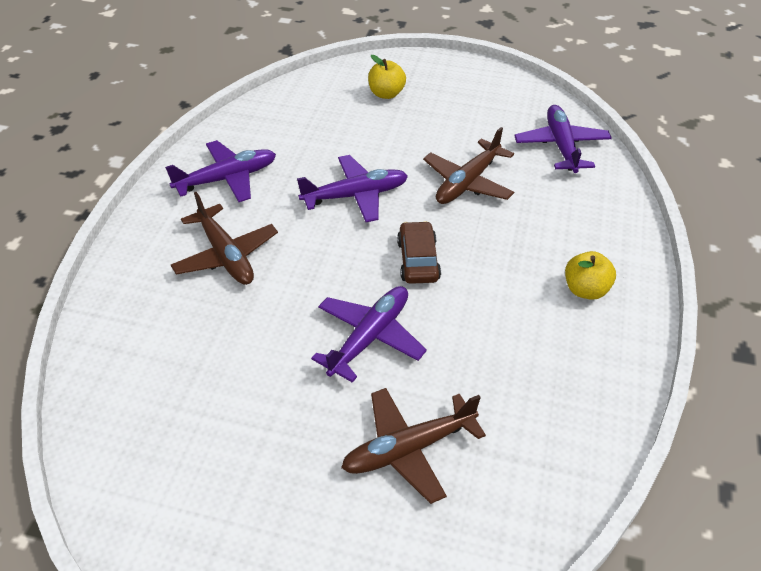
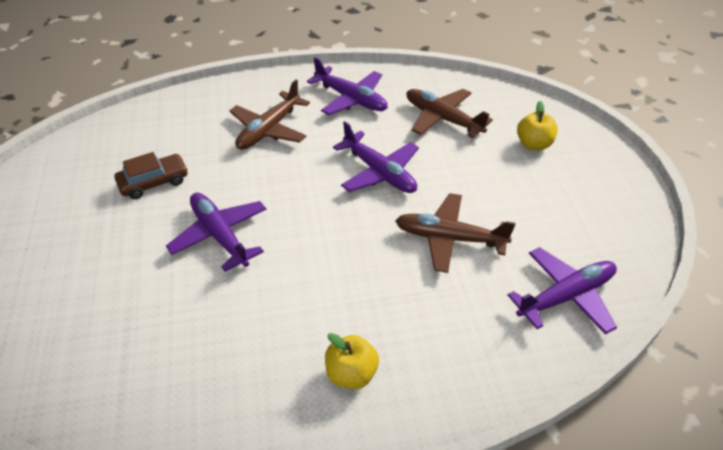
camera: 65 degrees right, 0 degrees up
(369, 337) = (220, 235): purple plane -> purple plane turned 135 degrees counterclockwise
(409, 449) = (114, 296): brown plane -> brown plane (443, 119)
(418, 260) = (323, 236): brown car -> brown car (154, 182)

